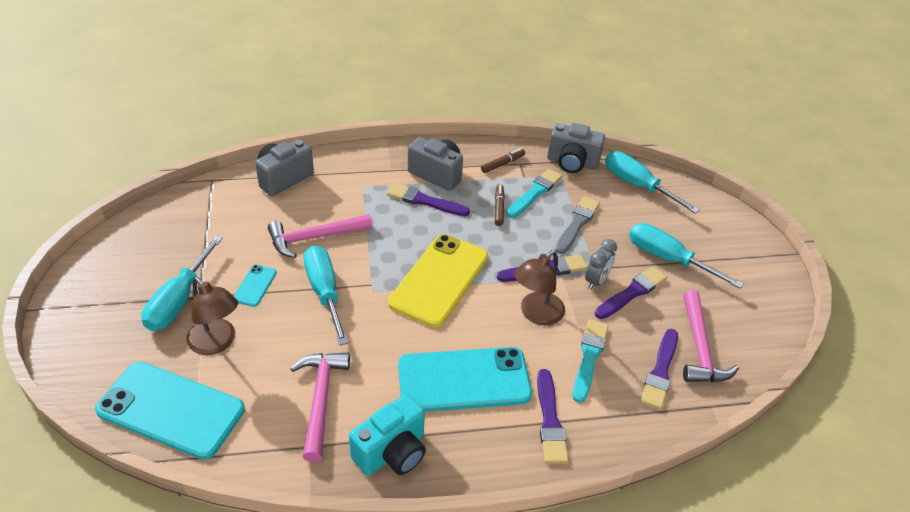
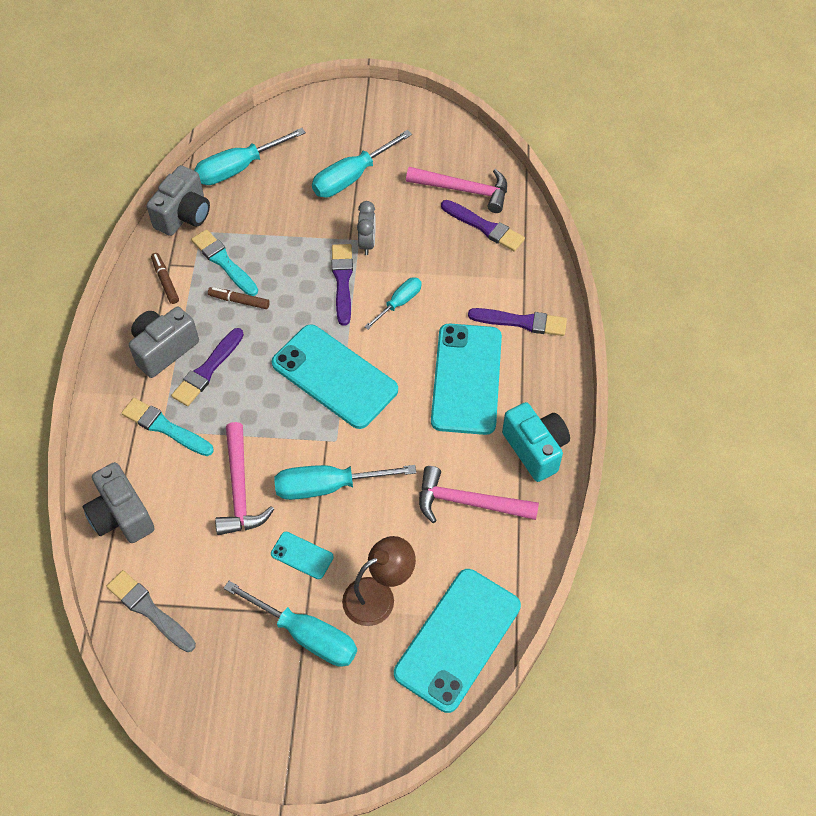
camera: 75 degrees left, 15 degrees up
(439, 280) = (334, 377): yellow phone -> turquoise phone
(536, 314) = (399, 303): brown lamp -> turquoise screwdriver
(577, 224) = (283, 237): grey brush -> grey brush (149, 610)
(589, 358) = (459, 275): turquoise brush -> turquoise brush (165, 427)
(596, 281) = (367, 243): grey clock -> grey clock turned 45 degrees clockwise
(632, 293) = (389, 219): purple brush -> none

